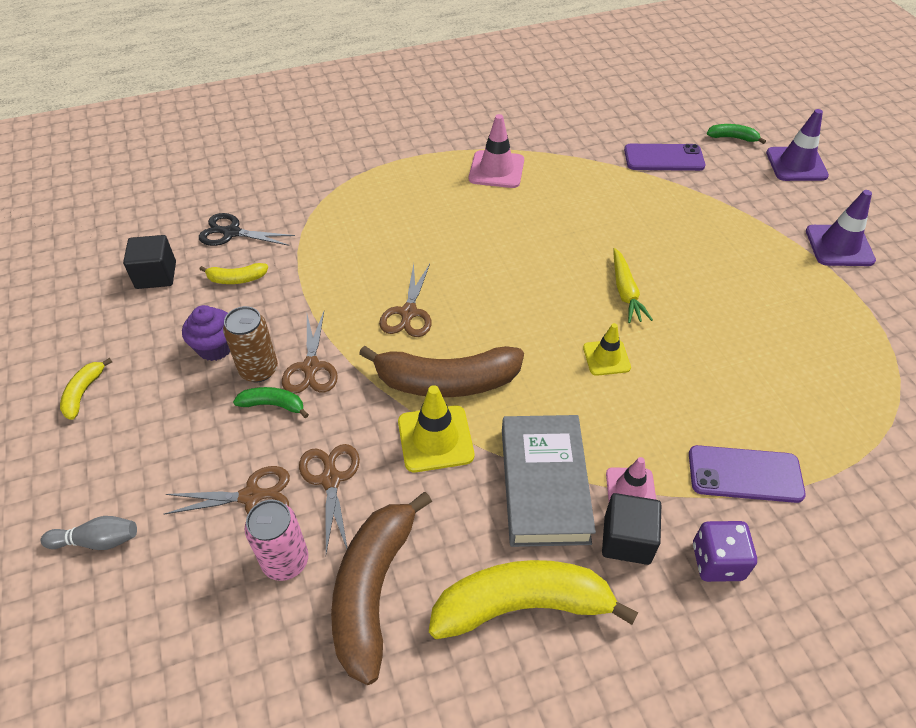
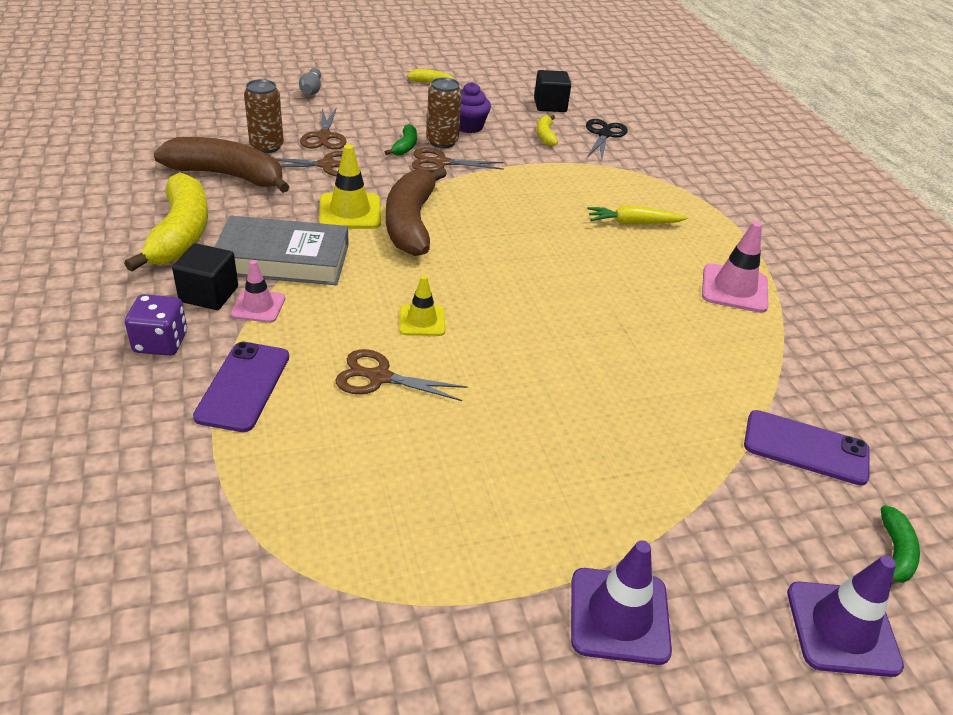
camera: 90 degrees right, 10 degrees down
(285, 561) = (267, 146): pink can -> brown can
(408, 313) = (498, 211): brown scissors -> brown scissors (379, 377)
(625, 292) = (520, 353): yellow carrot -> yellow carrot (633, 223)
(663, 158) = (805, 448): purple phone -> purple phone turned 75 degrees counterclockwise

